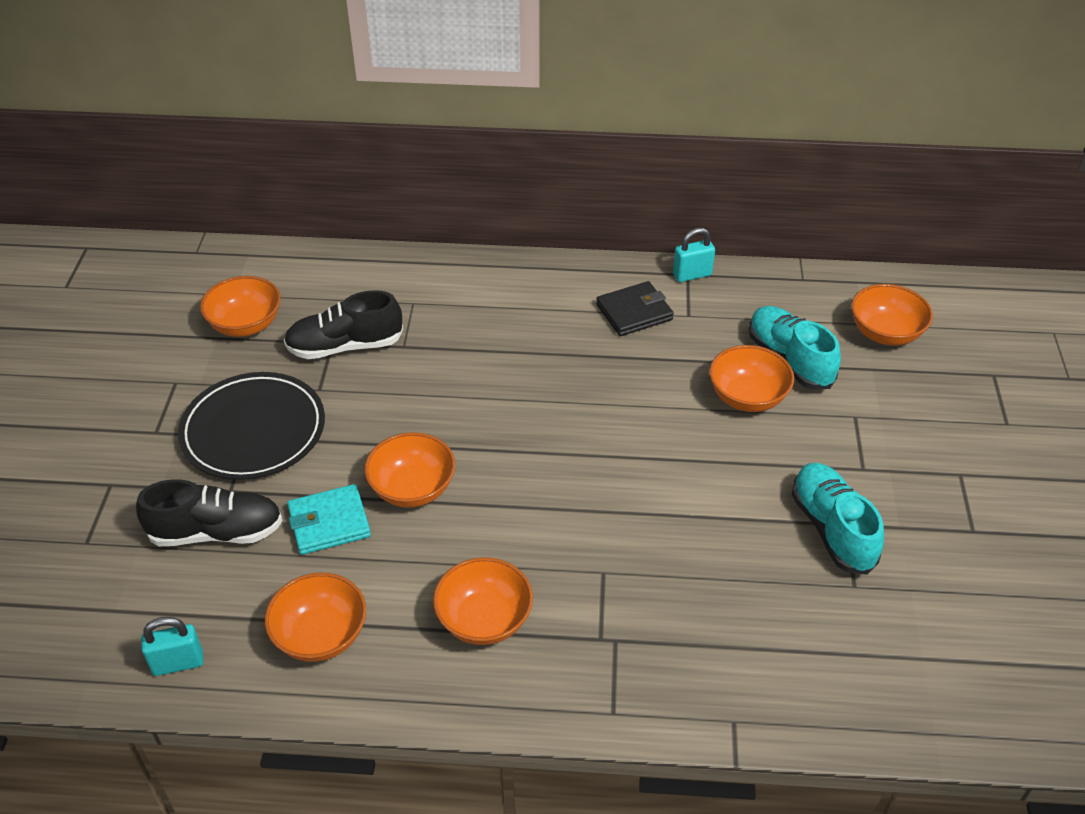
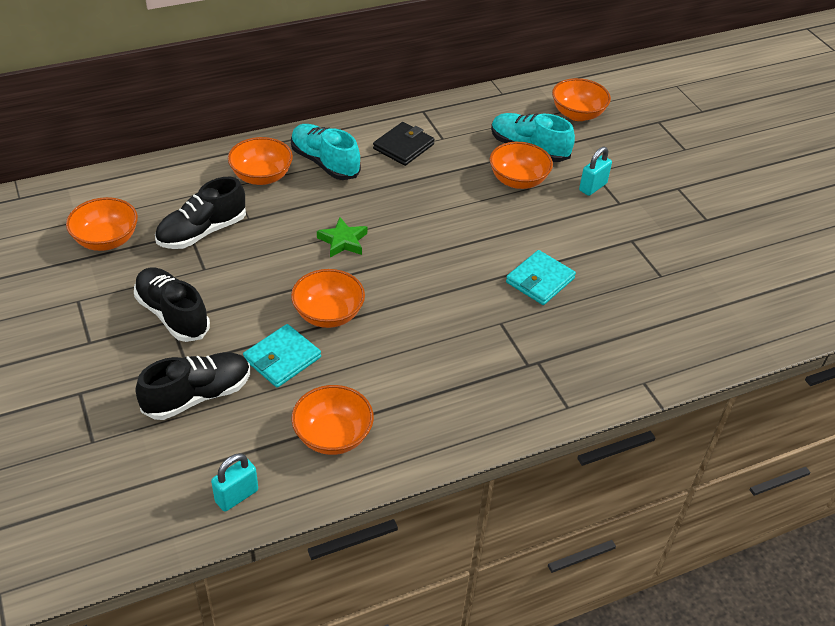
camera: 30 degrees left, 0 degrees up
(253, 430) = (172, 314): black plate -> black shoe
(484, 620) = (442, 382): orange bowl -> orange bowl (261, 176)
(487, 406) = (343, 241): none -> green star
(688, 535) = (540, 280): none -> turquoise wallet
(692, 275) = (426, 110): turquoise padlock -> turquoise padlock (592, 187)
(832, 528) = (625, 246): turquoise shoe -> turquoise shoe (325, 163)

